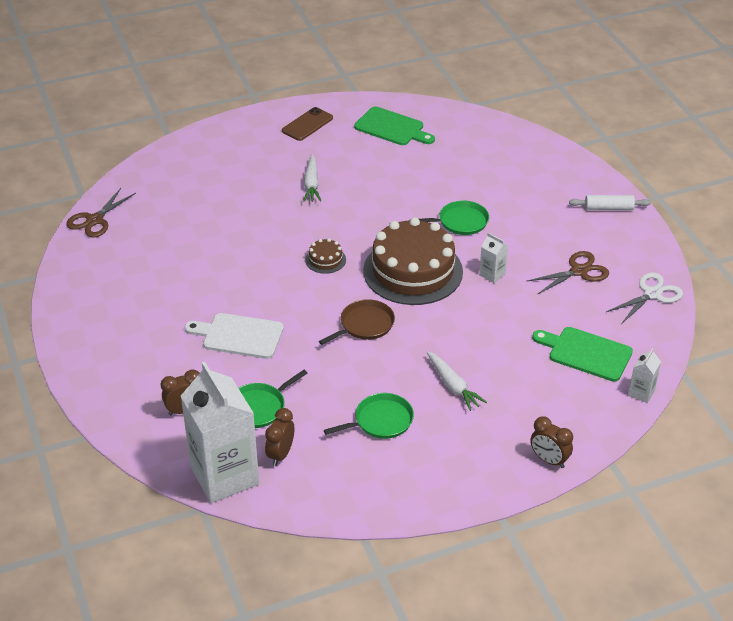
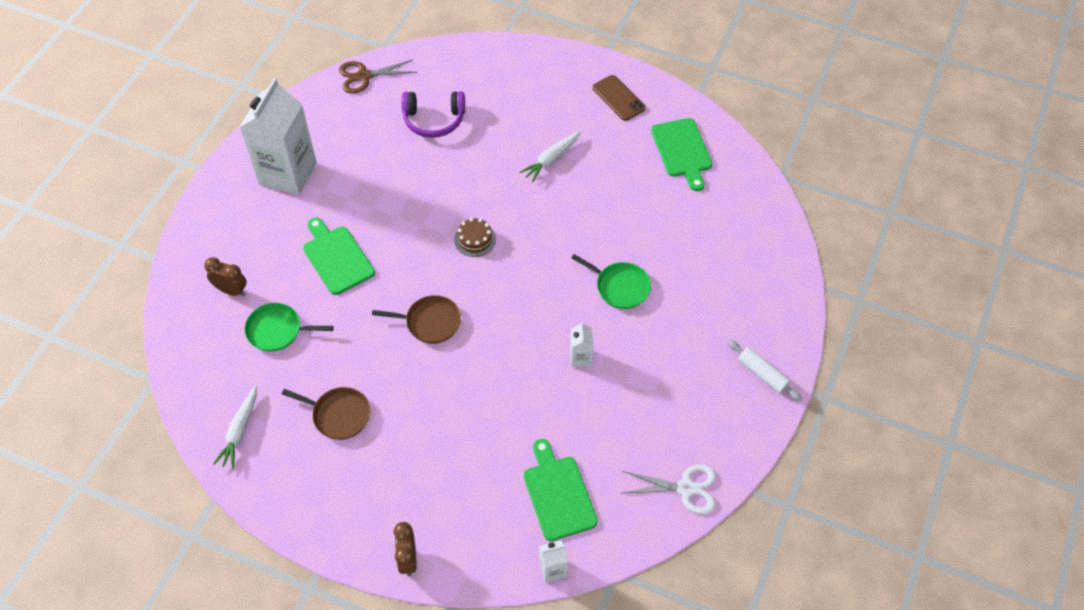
camera: 45 degrees right, 15 degrees up
(191, 213) = (434, 120): none -> purple headphones
(224, 476) = (192, 366): white carton -> white carton (288, 173)
(239, 336) = (337, 258): white cutting board -> green cutting board
(280, 454) = (244, 382): brown clock -> none
(307, 124) = (618, 98): brown phone -> brown phone turned 60 degrees clockwise
(380, 421) = (339, 415): green pan -> brown pan
(413, 271) = (525, 303): brown cake -> none
(453, 385) = (424, 431): white carrot -> white carrot (240, 431)
(579, 271) = (654, 414): brown scissors -> none

